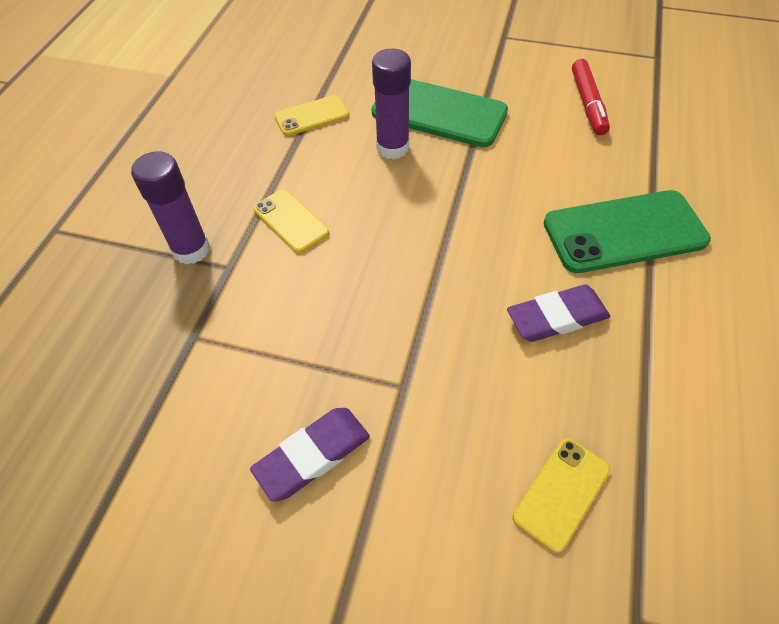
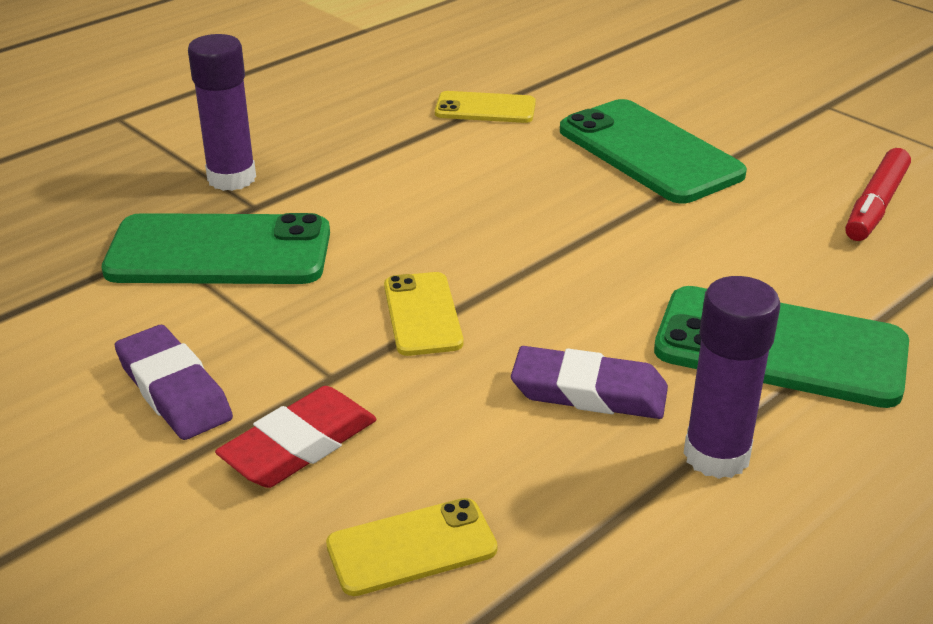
camera: 30 degrees right, 20 degrees down
(239, 320) = (219, 252): none -> green phone
(291, 221) = (362, 191): yellow phone -> yellow phone (422, 314)
(312, 455) = (174, 390): purple eraser -> purple eraser turned 60 degrees clockwise
(392, 148) = (552, 166): purple glue stick -> purple glue stick (716, 455)
(431, 454) = (299, 445): none -> red eraser

